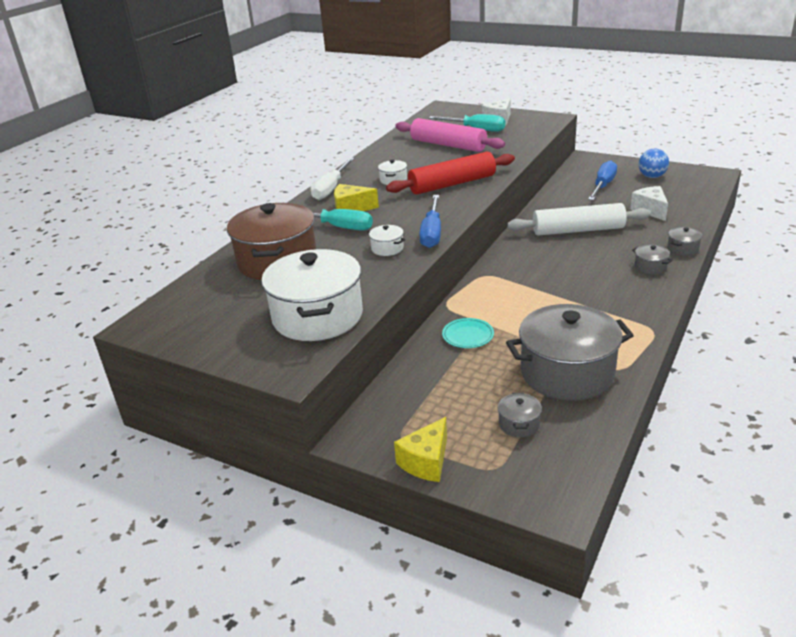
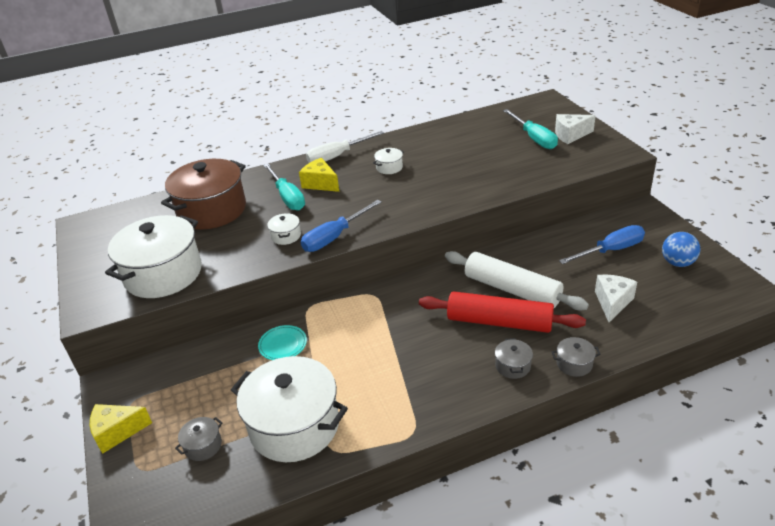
camera: 40 degrees right, 5 degrees up
(448, 145) = (485, 147): pink rolling pin -> none
(452, 184) = (423, 193): red rolling pin -> red rolling pin (499, 322)
(567, 373) = (294, 426): grey pot -> white pot

